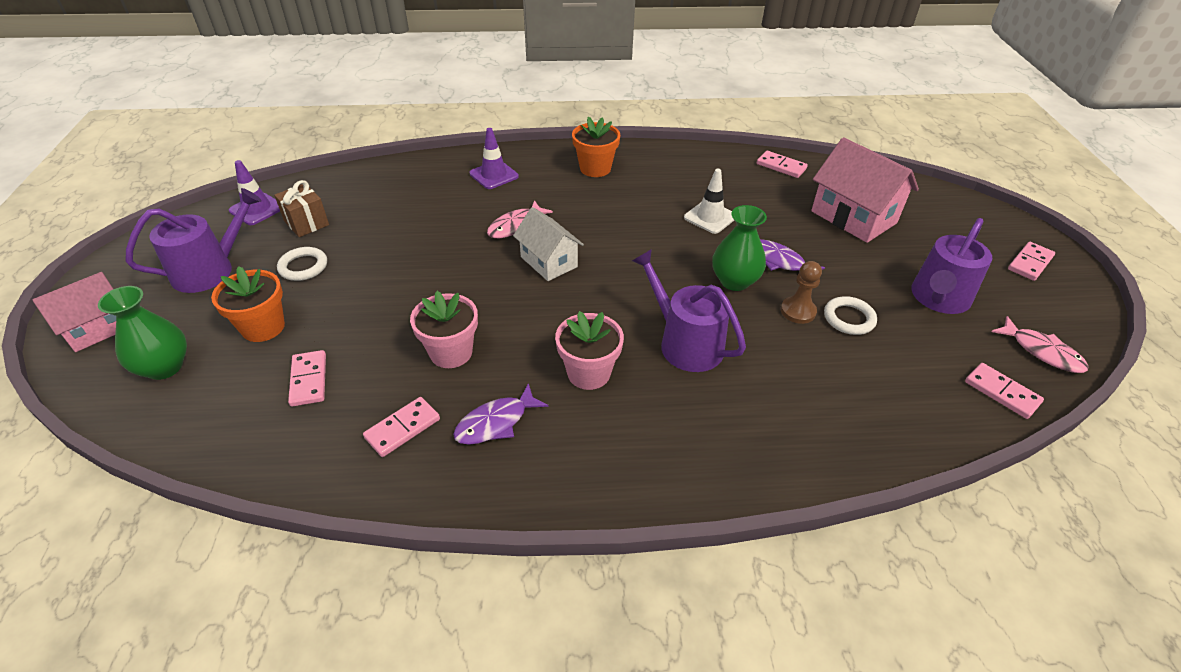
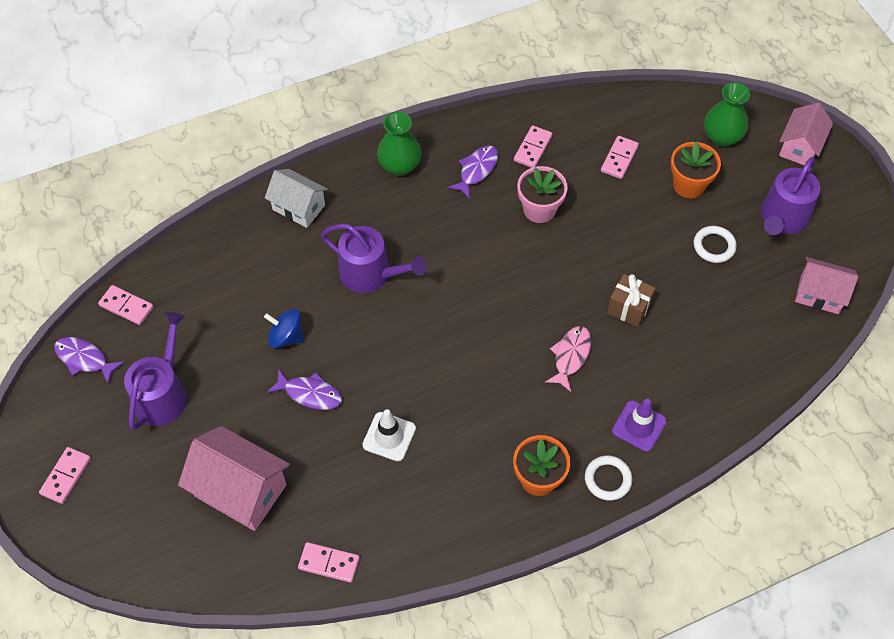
camera: 160 degrees right, 15 degrees up
(257, 209) = (819, 294): purple traffic cone -> pink house
(306, 223) = (759, 293): brown gift -> brown gift (628, 308)
(308, 380) = (619, 159): pink domino -> pink domino turned 60 degrees clockwise
(549, 262) = (516, 321): white house -> white house (298, 207)
(589, 373) = (433, 225): pink flower pot -> none
(734, 281) = (346, 354): green vase -> green vase (400, 166)
(798, 311) = (286, 337): brown pawn -> blue spinning top
(849, 318) = (243, 343): white ring -> white ring (608, 479)
(1042, 352) = (84, 359): pink fish -> purple fish

